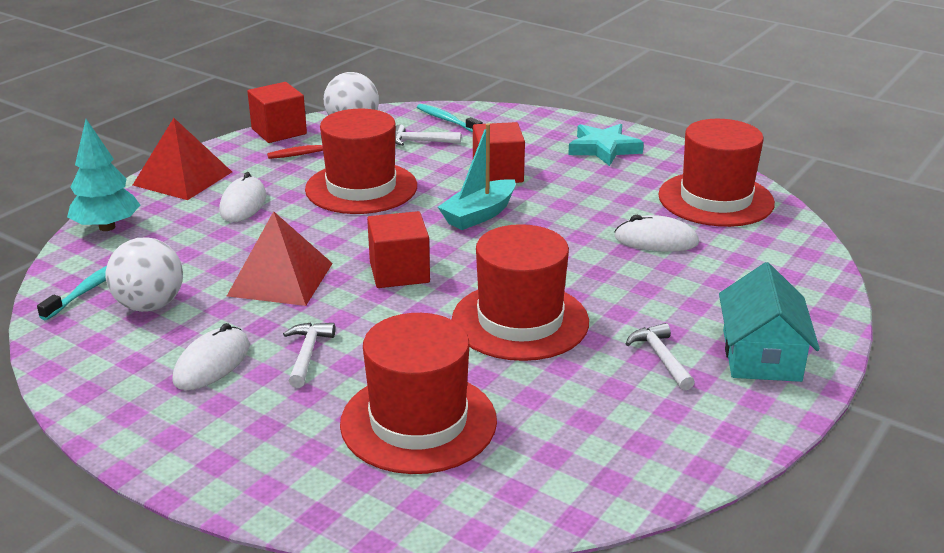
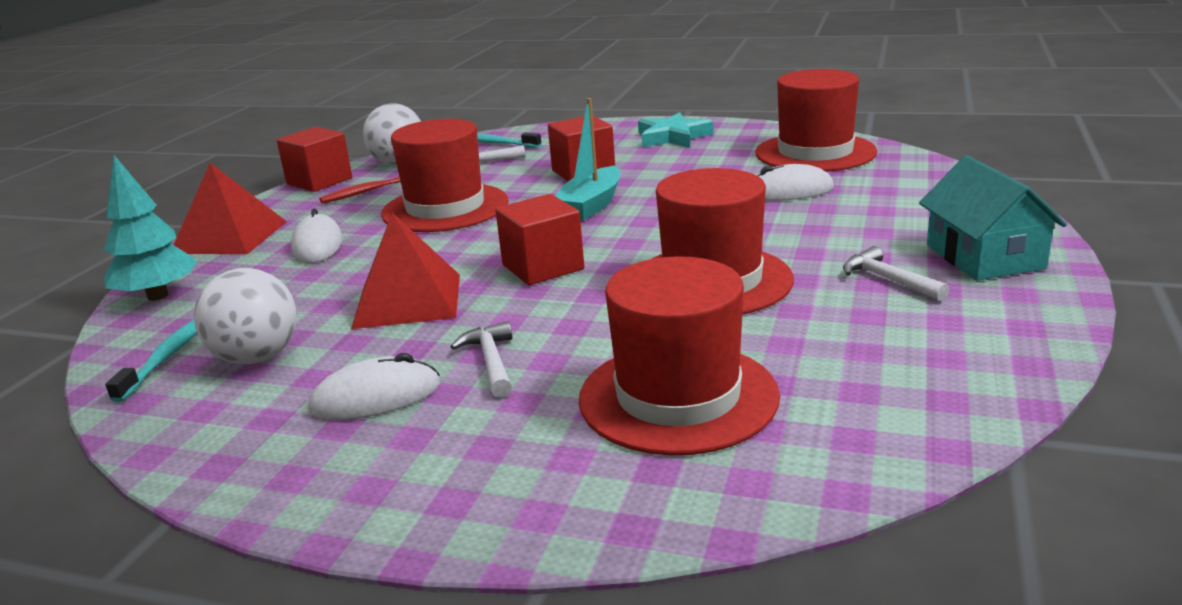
camera: 15 degrees left, 5 degrees down
(212, 363) = (376, 397): white mouse -> white mouse turned 60 degrees clockwise

